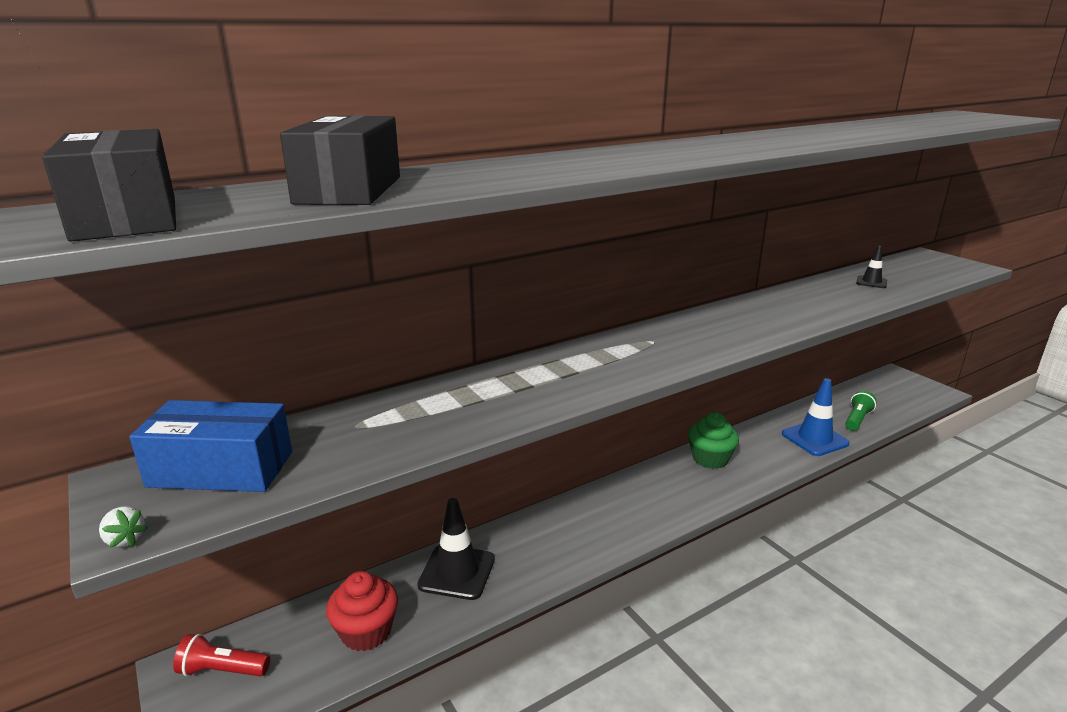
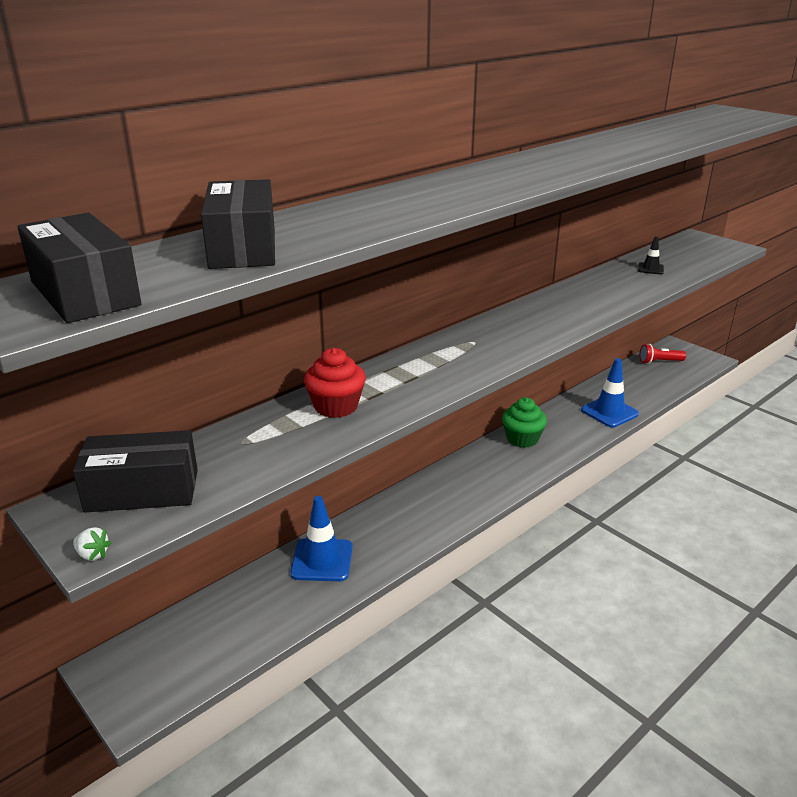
camera: 10 degrees left, 5 degrees up
(221, 469) = (142, 490): blue box -> black box
(222, 670) = (141, 663): red flashlight -> red flashlight (659, 362)
(366, 631) = (257, 617): red cupcake -> red cupcake (336, 406)
(457, 572) = (322, 560): black traffic cone -> blue traffic cone
(857, 419) = (643, 391): green flashlight -> none

